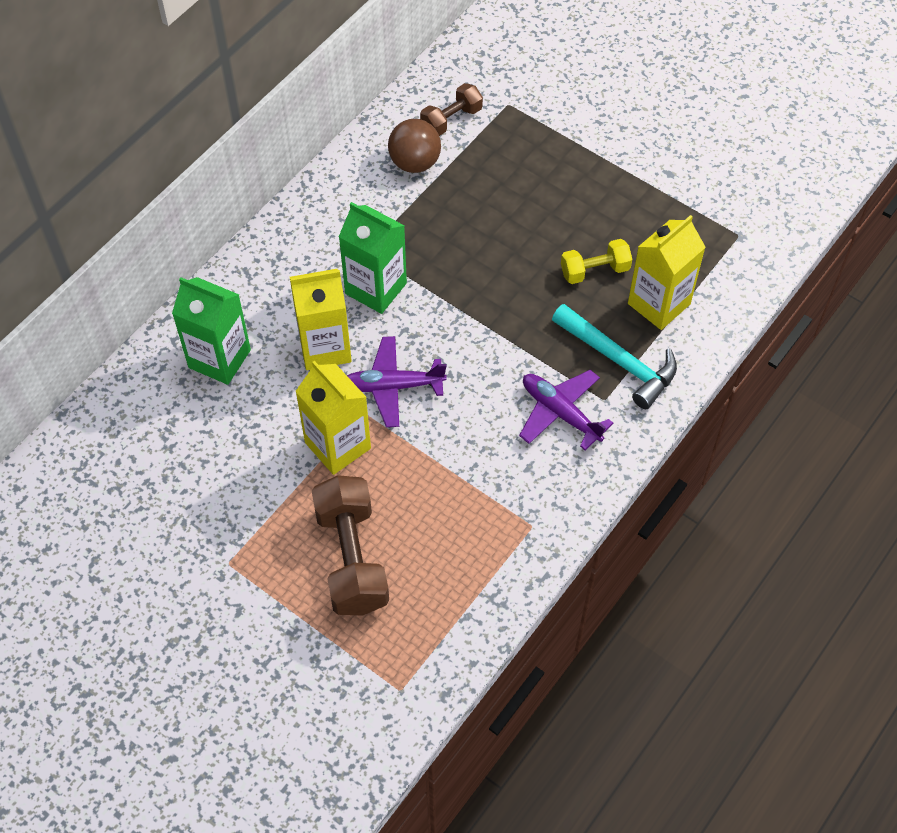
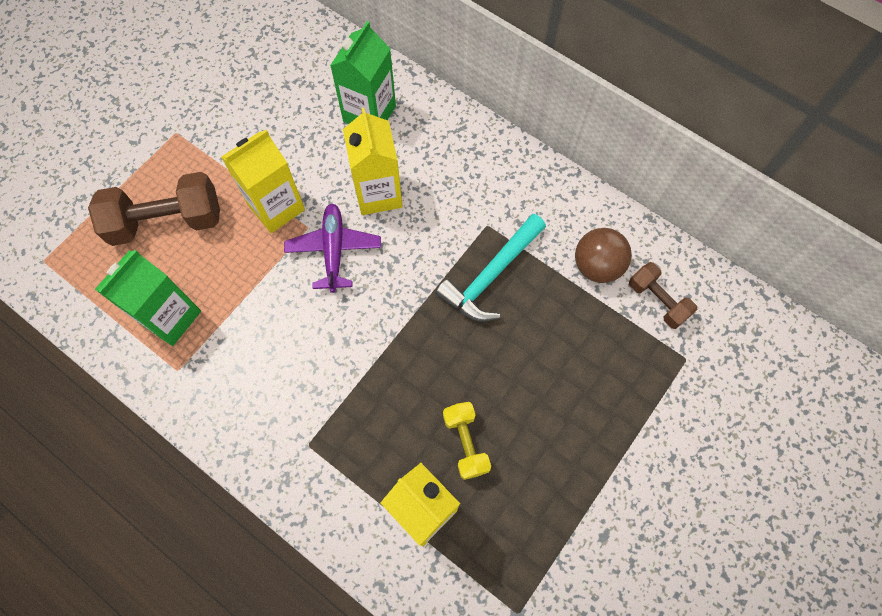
camera: 90 degrees right, 10 degrees up
(376, 288) = (442, 233): green carton -> green carton (170, 317)
(560, 413) = (295, 400): purple plane -> none
(619, 361) = (352, 463): turquoise hammer -> turquoise hammer (491, 275)

